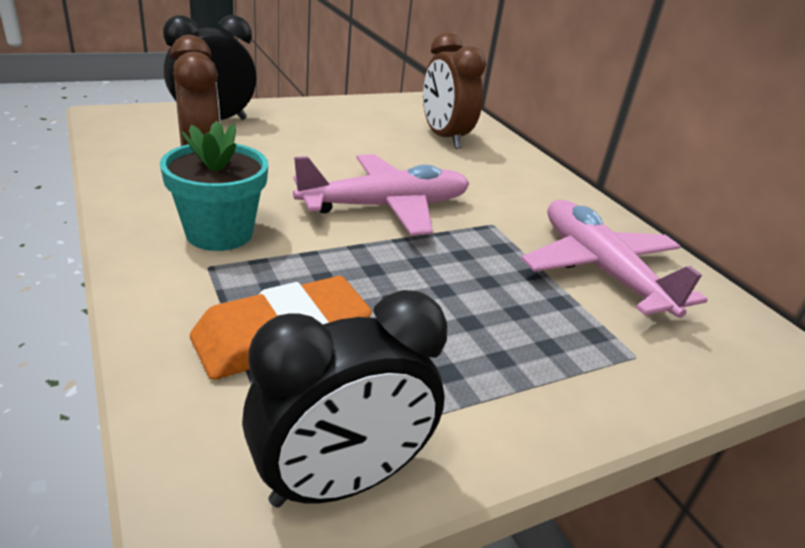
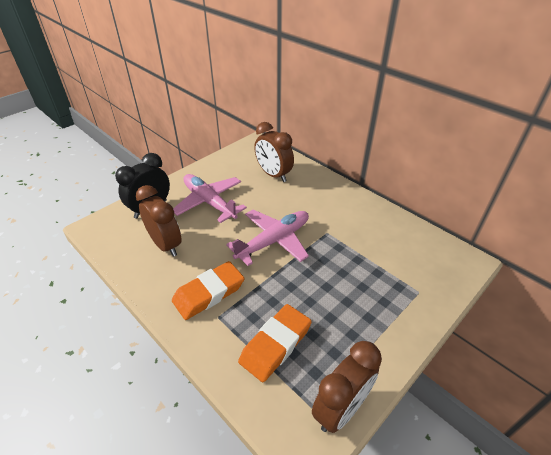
camera: 15 degrees left, 10 degrees up
(219, 233) = (209, 293): turquoise flower pot -> orange eraser
(340, 482) = (341, 409): black clock -> brown clock
(600, 270) = (385, 245): pink plane -> pink plane (209, 202)

